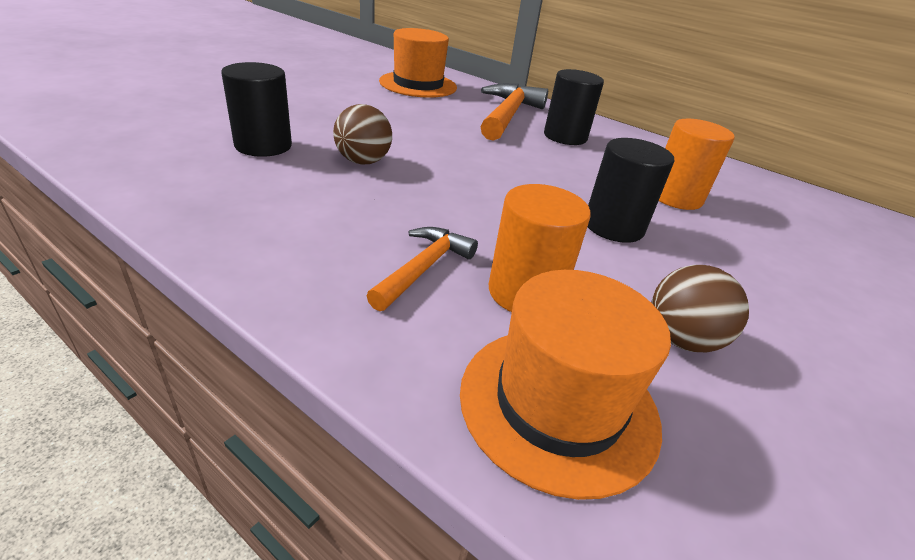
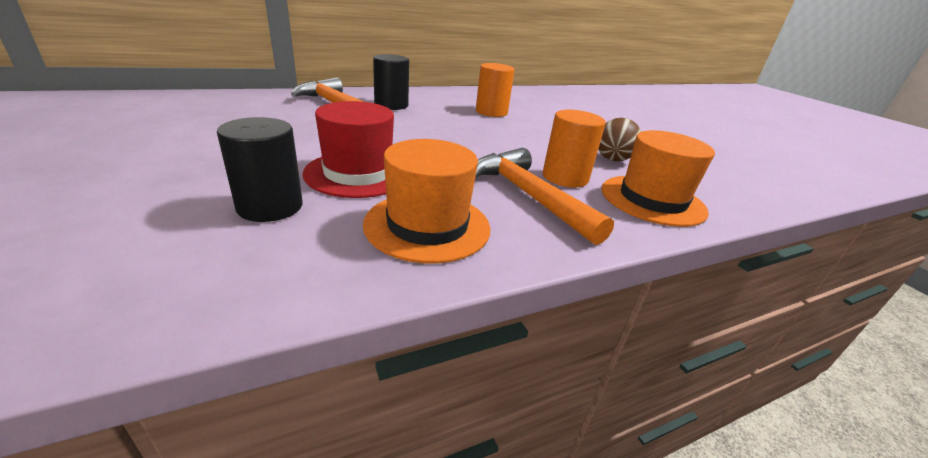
camera: 60 degrees left, 5 degrees down
(363, 161) = (358, 173): brown ball -> red hat
(418, 84) = (223, 110): orange hat -> orange hat (427, 225)
(423, 268) = (528, 196): orange hammer -> orange hammer, size x1.70
(613, 226) = (512, 135): black cylinder -> none

